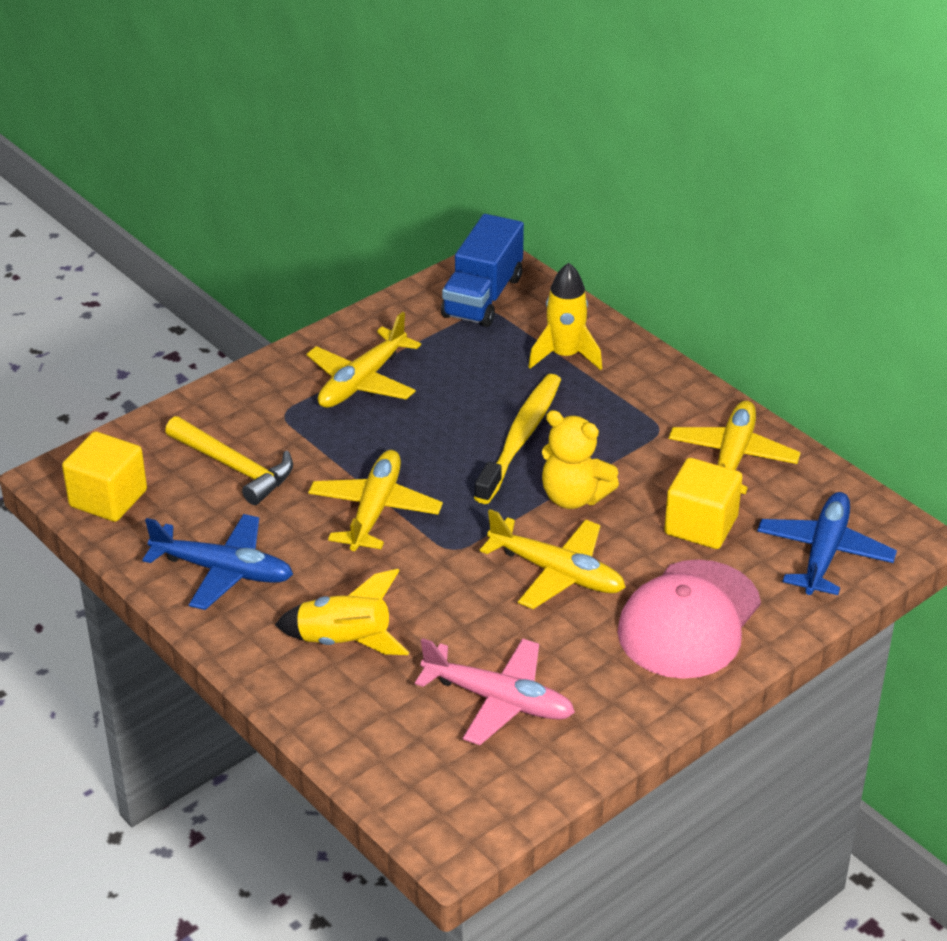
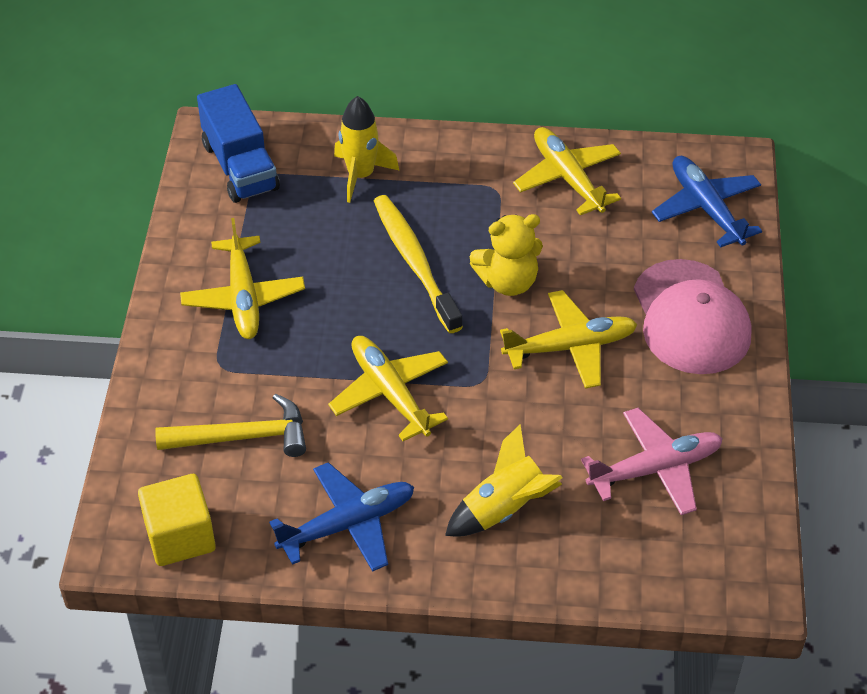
camera: 45 degrees left, 10 degrees up
(701, 525) = (611, 243): yellow cube -> none

